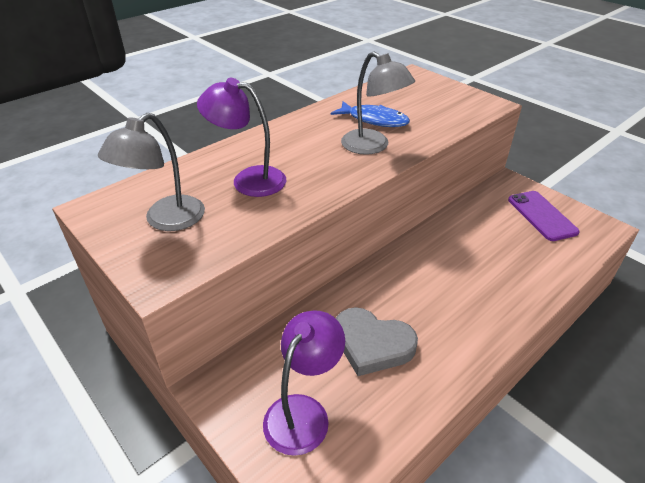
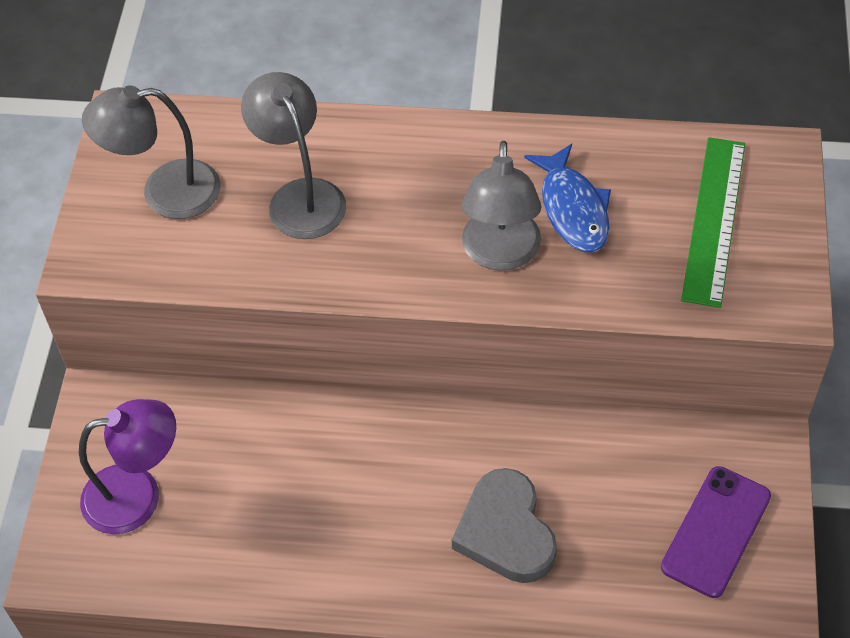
camera: 50 degrees right, 15 degrees up
(248, 180) = (300, 196): purple lamp -> grey lamp
(372, 344) = (275, 492): grey heart -> grey heart (505, 531)
(426, 97) = (714, 220): none -> green ruler

